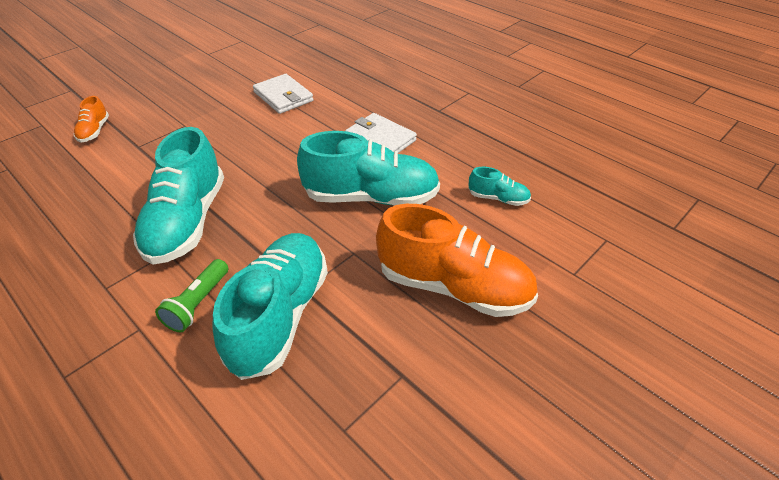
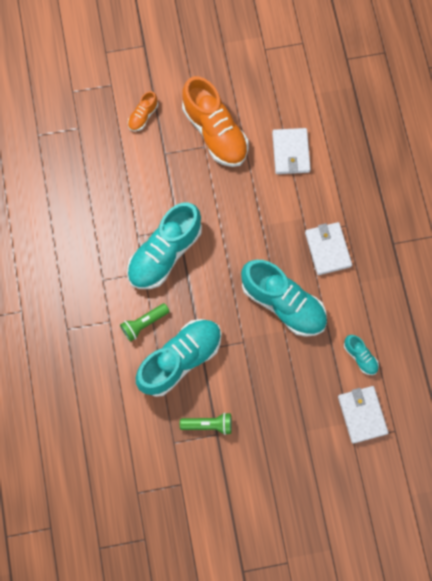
camera: 35 degrees right, 30 degrees up
(380, 370) = (208, 424): none -> green flashlight
(453, 287) = (280, 402): orange shoe -> orange shoe (215, 132)
(556, 245) = (362, 414): none -> white wallet

